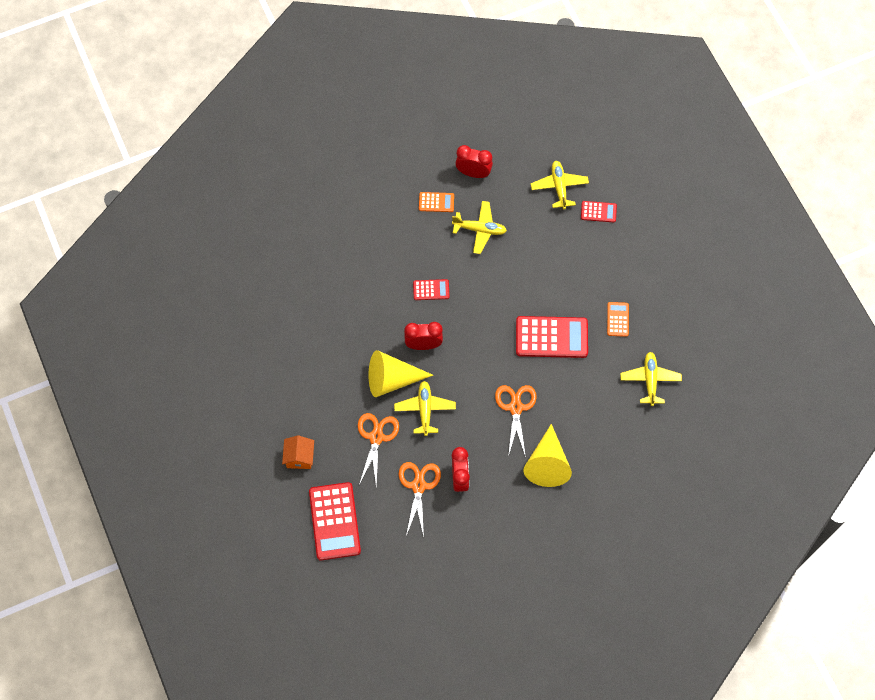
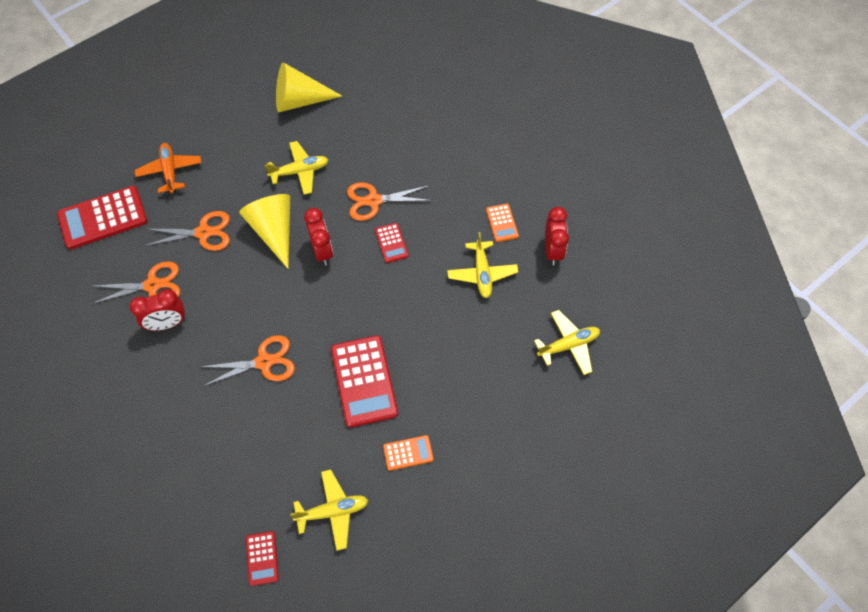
camera: 75 degrees right, 5 degrees down
(299, 457) = (170, 171): orange house -> orange plane
(384, 294) = (374, 201): none -> orange scissors
(425, 409) = (244, 270): yellow plane -> yellow plane (300, 171)
(547, 463) = (199, 412): yellow cone -> yellow cone (300, 101)
(598, 212) = (550, 398): red calculator -> red calculator (262, 558)

